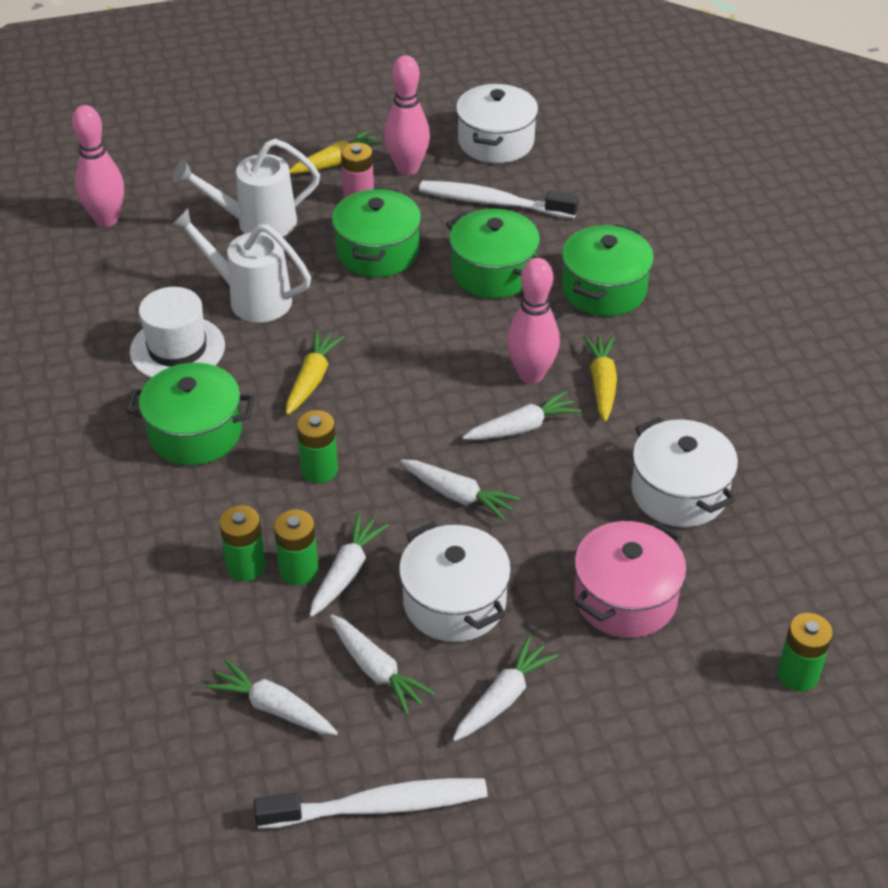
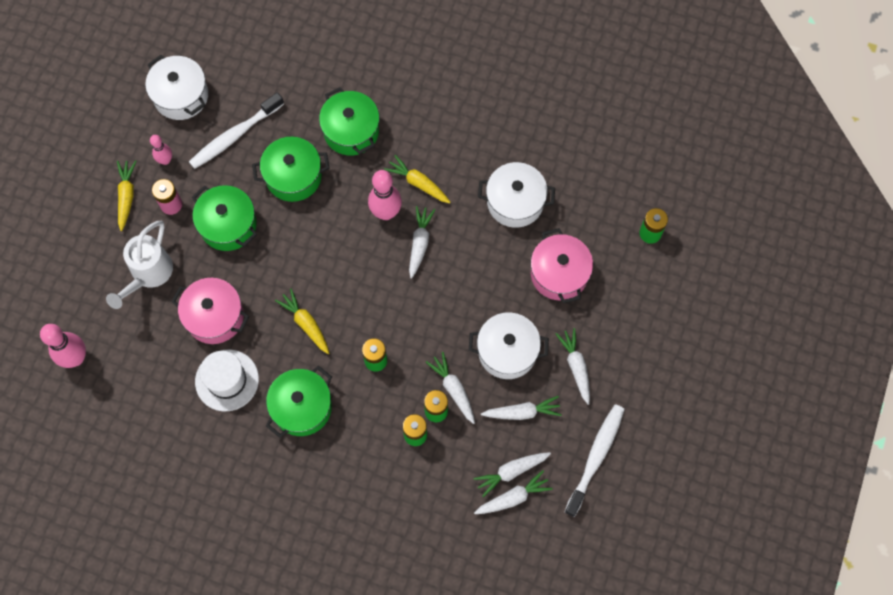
camera: 55 degrees left, 25 degrees up
(251, 298) = (214, 316): white watering can -> pink pot
(407, 168) = (165, 160): pink bowling pin -> pink bowling pin, size x0.58
(458, 495) = (442, 305): white carrot -> white carrot (513, 497)

